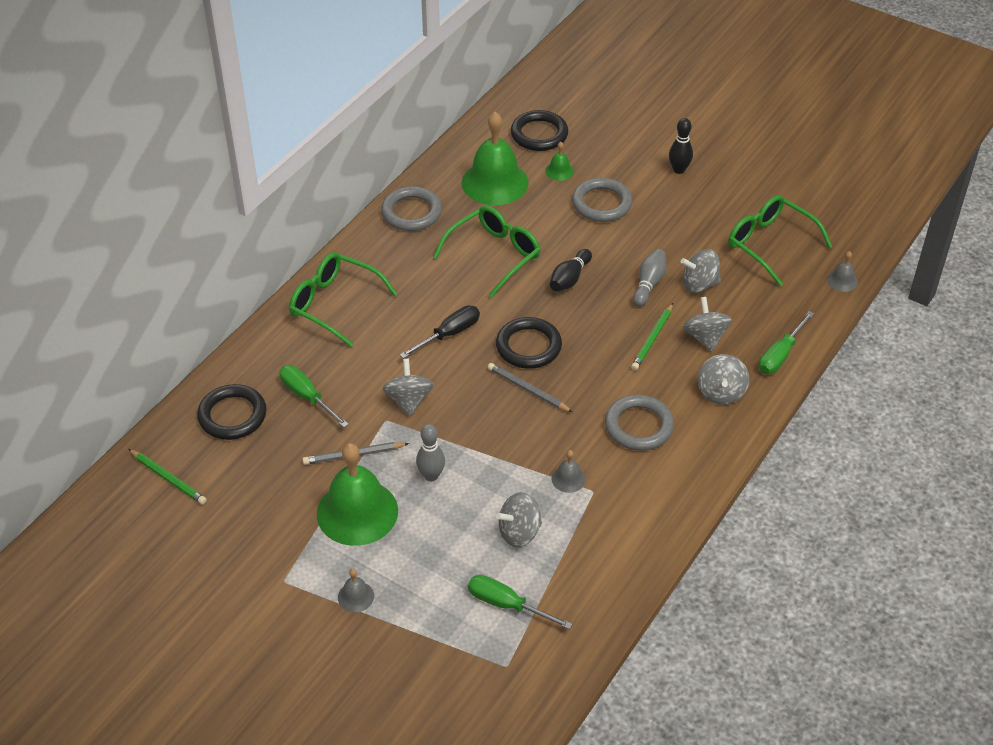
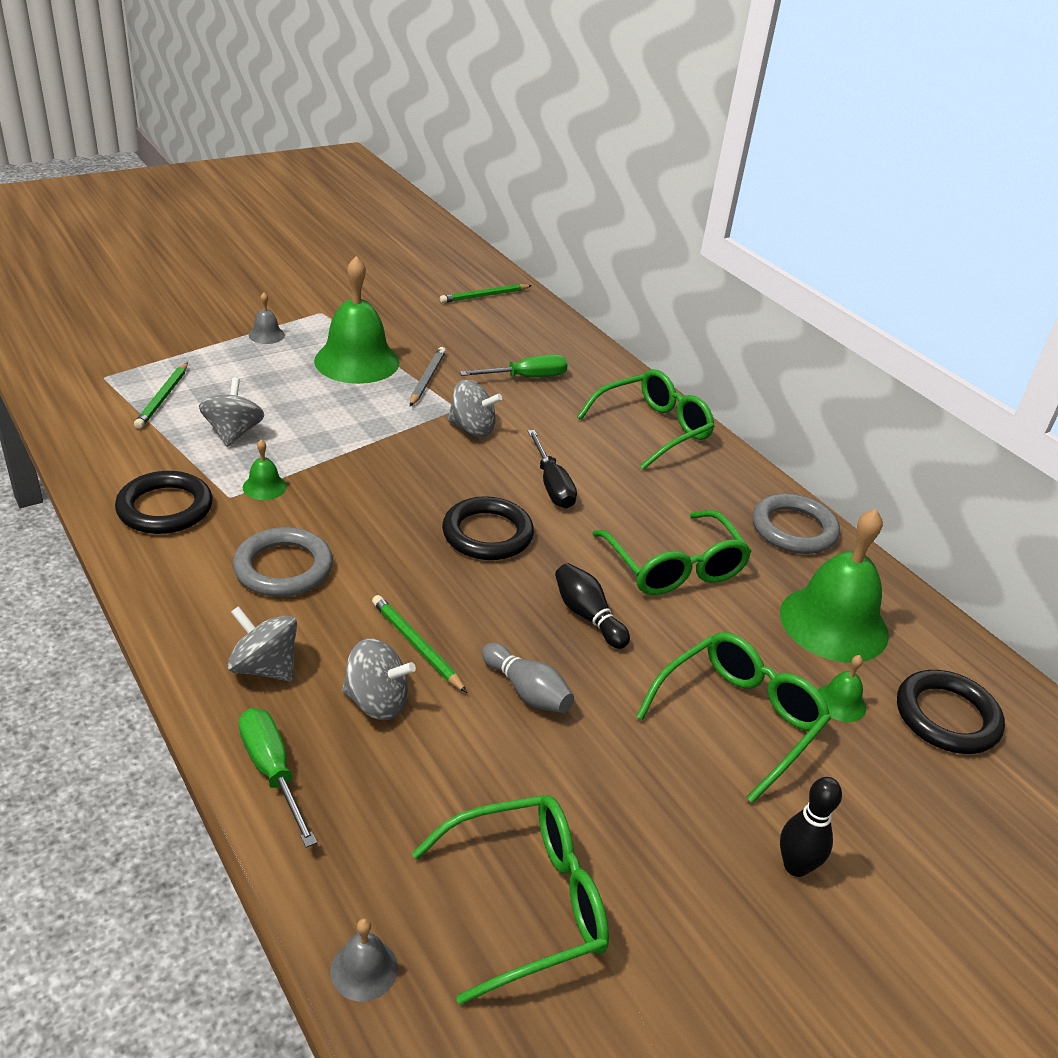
camera: 110 degrees right, 10 degrees down
(232, 415) = (533, 338): black ring -> black ring (165, 508)
(431, 475) = (358, 409): grey bowling pin -> none
(507, 605) = (163, 398): green screwdriver -> green pencil
(528, 390) = (418, 508): grey pencil -> none
(568, 479) = (264, 487): grey bell -> green bell
(602, 203) = (739, 718): grey ring -> green glasses
(699, 284) = (489, 749): grey spinning top -> none

